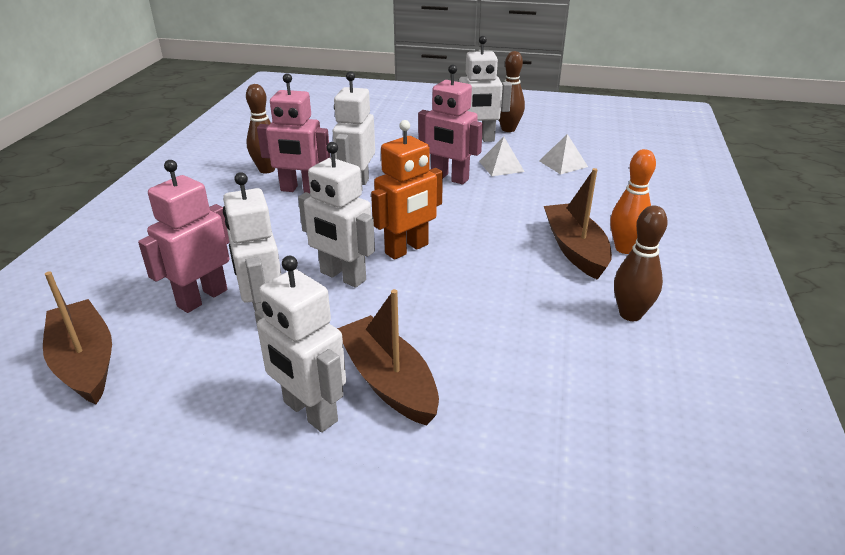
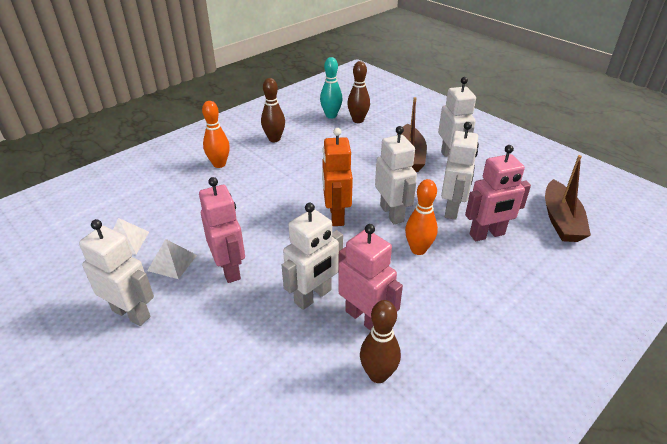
camera: 145 degrees left, 5 degrees up
(283, 251) = (418, 249): none -> orange bowling pin
(407, 249) = (336, 215): orange robot -> orange robot turned 90 degrees counterclockwise
(508, 129) = (78, 316): brown bowling pin -> brown bowling pin (358, 120)
(575, 249) = (244, 175): brown boat -> none
(629, 416) = (331, 115): none -> turquoise bowling pin

